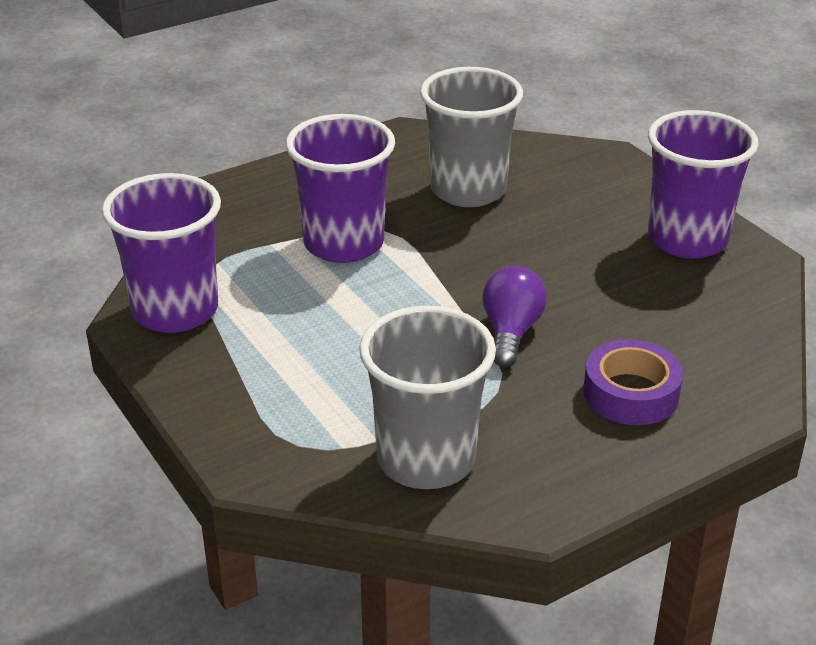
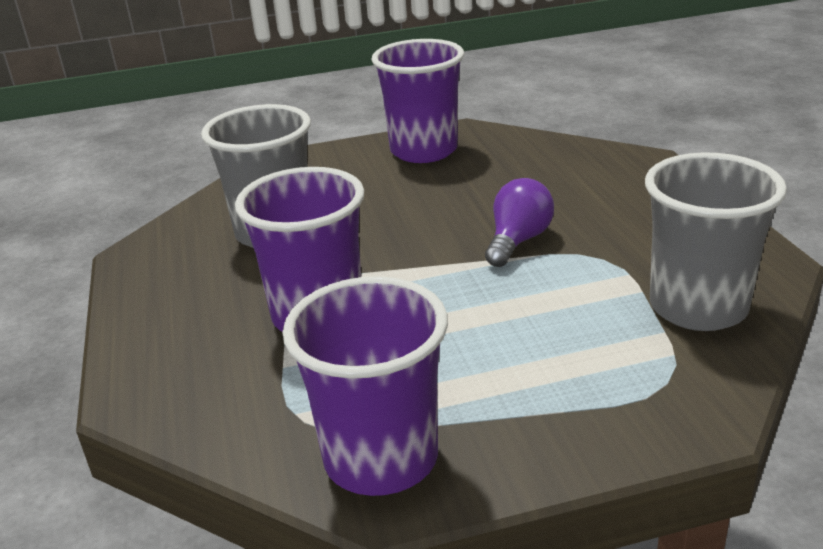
camera: 70 degrees left, 5 degrees down
(511, 332) = (518, 241): purple light bulb -> purple light bulb turned 90 degrees clockwise
(631, 393) = (620, 201): purple tape -> none

